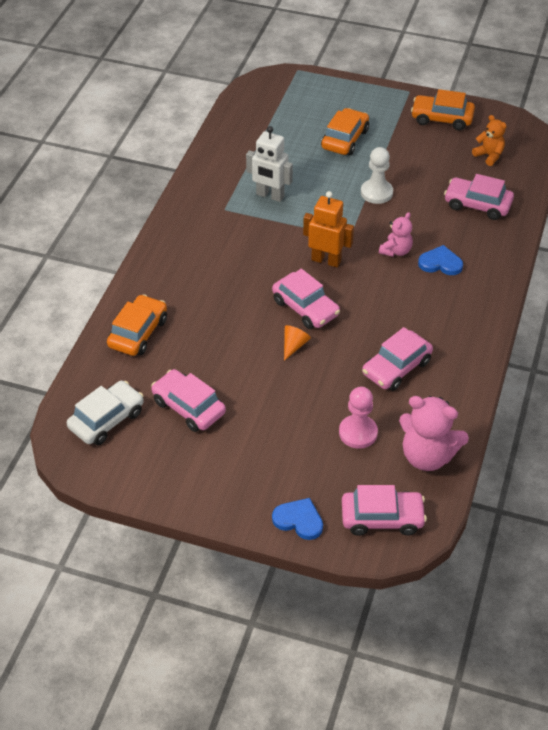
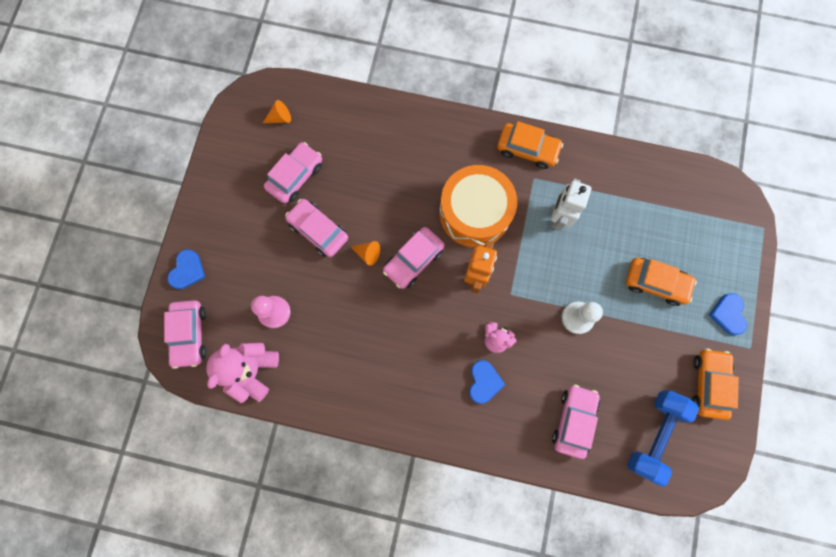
camera: 85 degrees right, 30 degrees up
(107, 420) = (280, 118): white car -> orange cone
(138, 333) = (373, 127): orange car -> orange car (527, 149)
(257, 256) = (475, 213): none -> orange drum
(378, 100) = (728, 314): none -> blue heart
(396, 367) = (348, 342): pink car -> pink car (318, 230)
(489, 156) = (654, 435): orange teddy bear -> blue dumbbell

